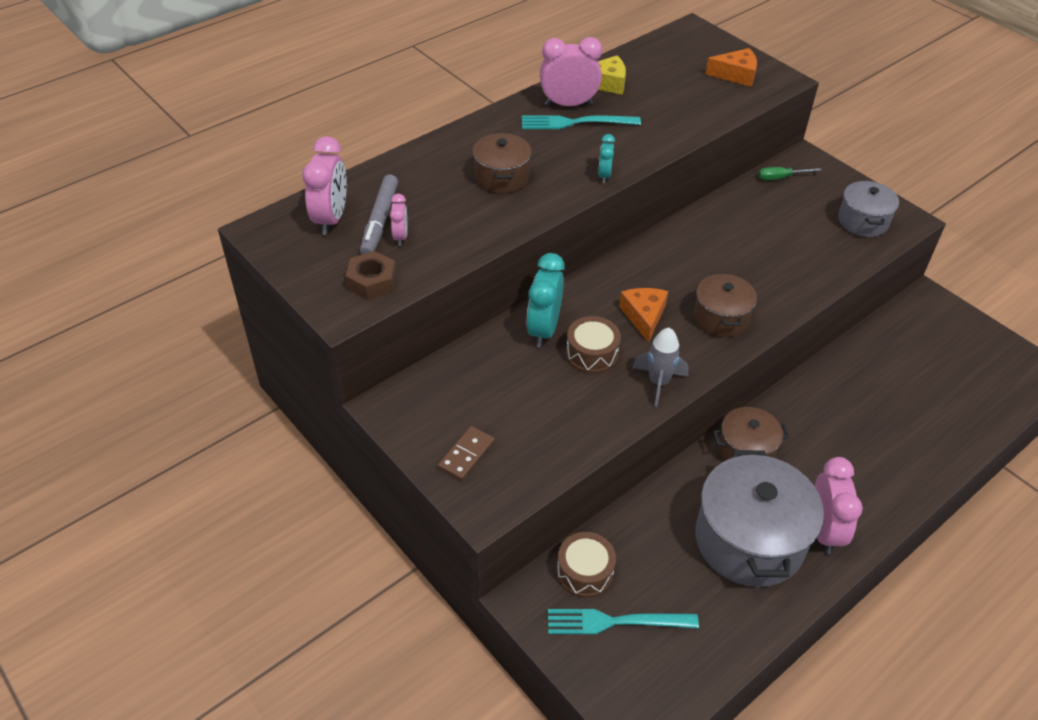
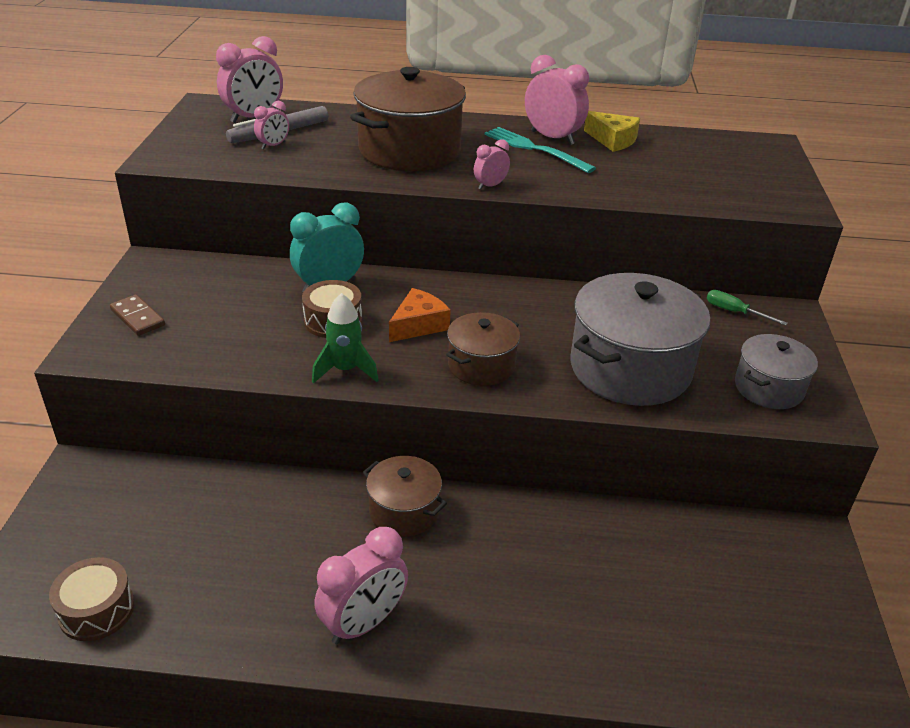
camera: 45 degrees right, 10 degrees down
(372, 281) = (206, 156): brown nut -> none
(466, 455) = (138, 317): brown domino -> brown domino turned 60 degrees clockwise
(502, 177) = (409, 150): brown pot -> brown pot, size x1.81
(585, 572) = (143, 485): brown drum -> brown drum (96, 610)
(604, 175) = (490, 186): turquoise clock -> pink clock
(614, 622) = (100, 533): turquoise fork -> none
(658, 382) = (345, 370): grey rocket -> green rocket
(736, 75) = (755, 185): orange cheese -> none
(749, 540) = (290, 572): grey pot -> grey pot (630, 369)

